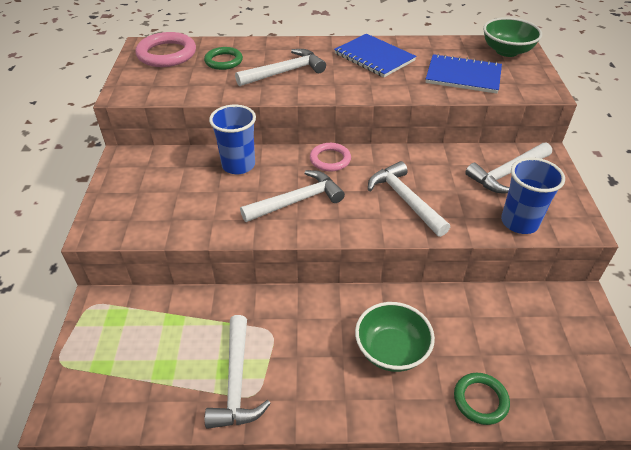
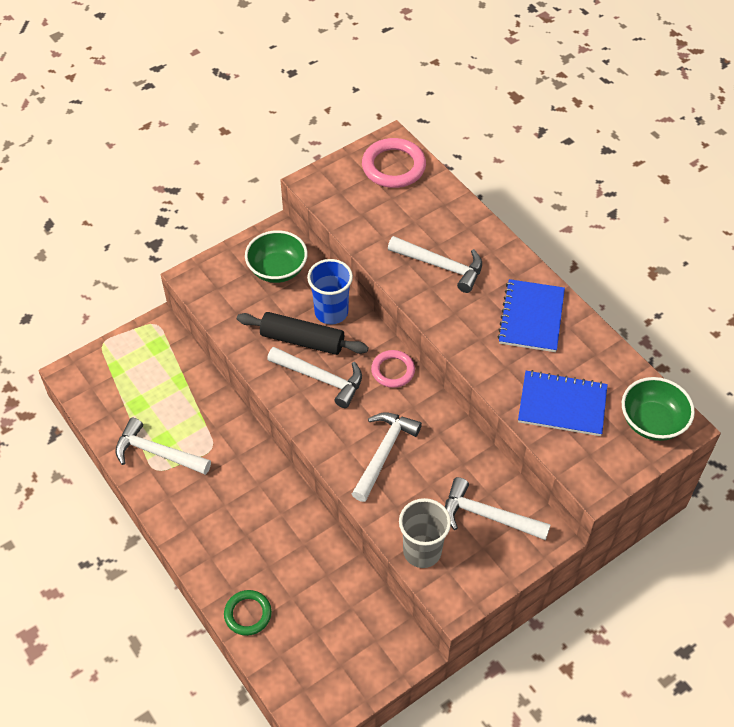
camera: 55 degrees right, 10 degrees up
(223, 61) = (419, 212): green ring -> none
(236, 382) = (157, 453): white hammer -> white hammer turned 60 degrees clockwise
(247, 194) = (302, 340): none -> black rolling pin
(391, 350) = (252, 534): green bowl -> green bowl (277, 269)
(463, 76) = (562, 405): blue notebook -> blue notebook turned 60 degrees counterclockwise
(519, 222) = (422, 551): blue cup -> grey cup

